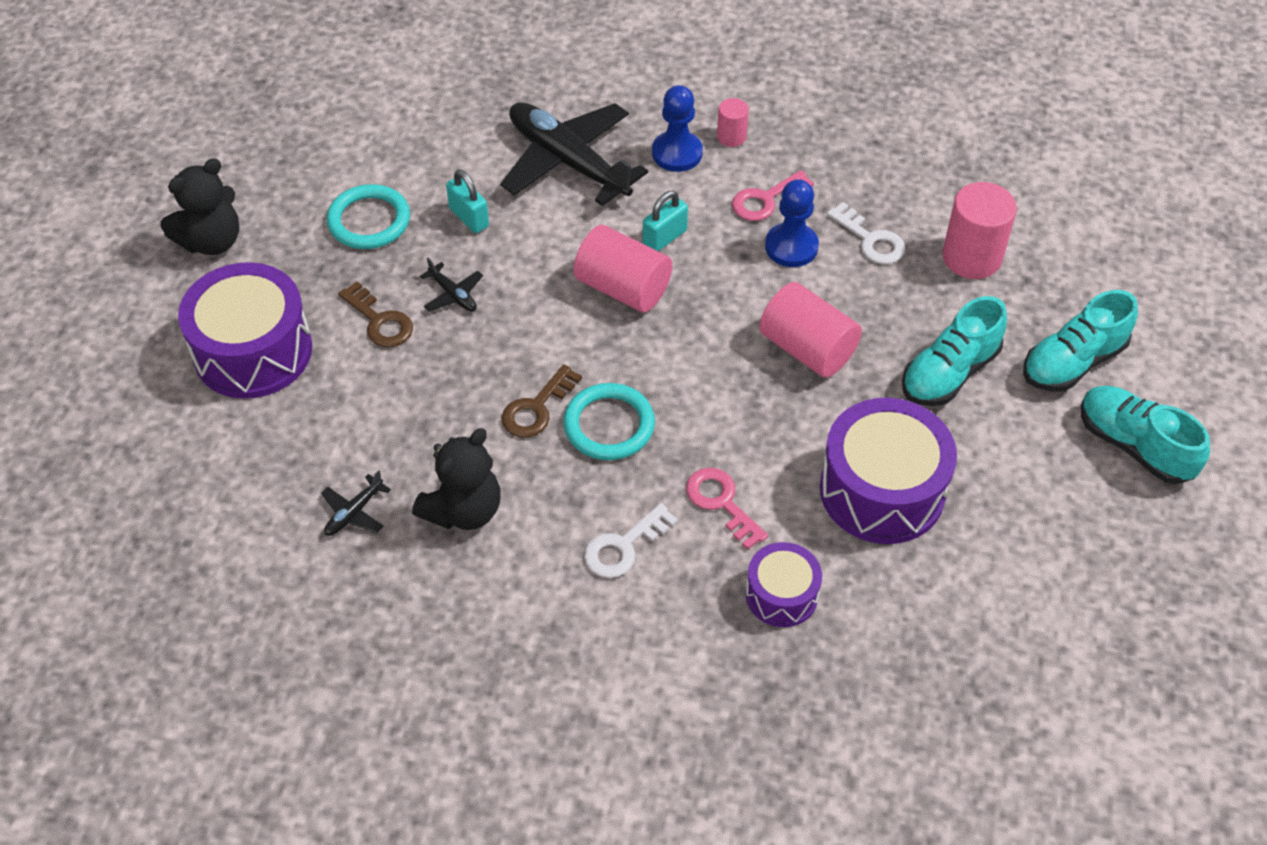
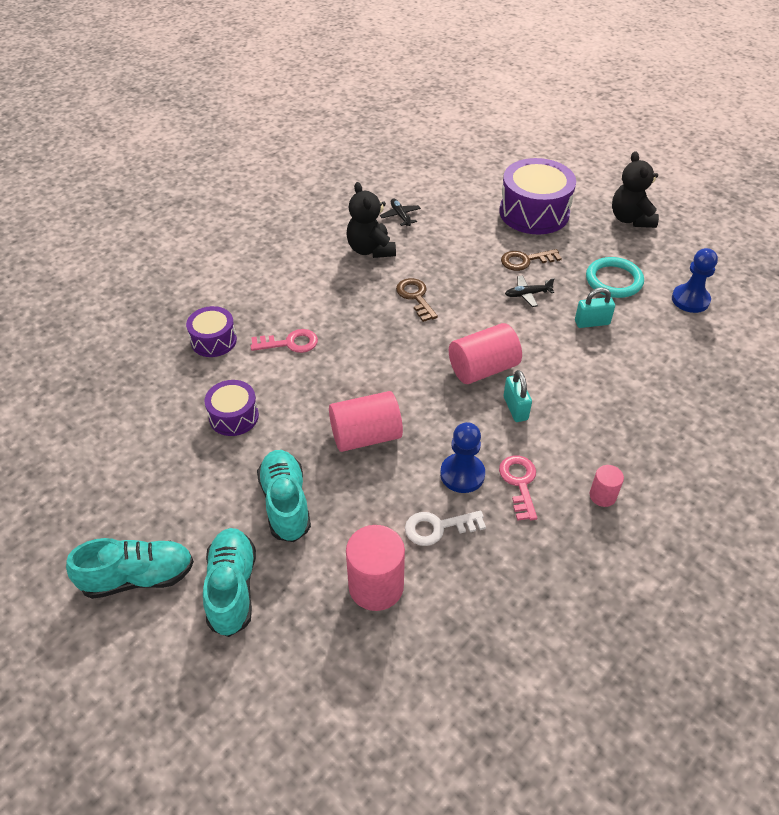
camera: 120 degrees right, 5 degrees down
(568, 161) = (622, 389): black plane -> none
(609, 425) = (380, 320): turquoise ring -> none
(623, 547) = (298, 295): white key -> none
(677, 153) = (600, 453): blue pawn -> blue pawn (690, 300)
(882, 490) = (234, 416): purple drum -> purple drum, size x0.56

